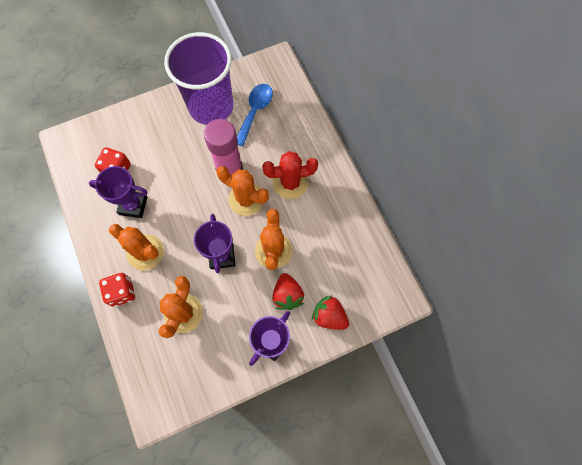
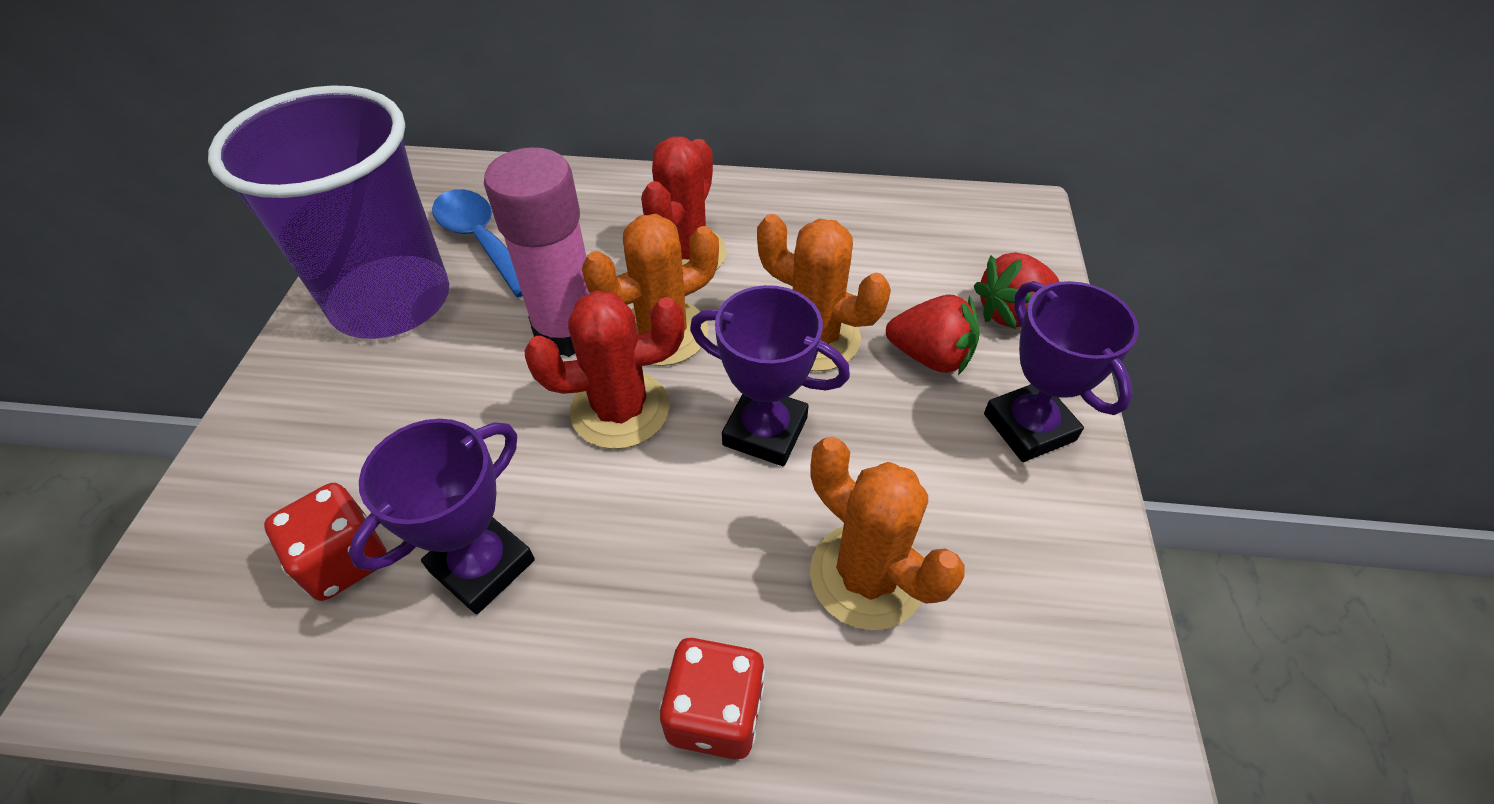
camera: 60 degrees left, 20 degrees down
(145, 252) = (638, 594): orange cactus -> none
(206, 207) = (620, 410): none -> red cactus

